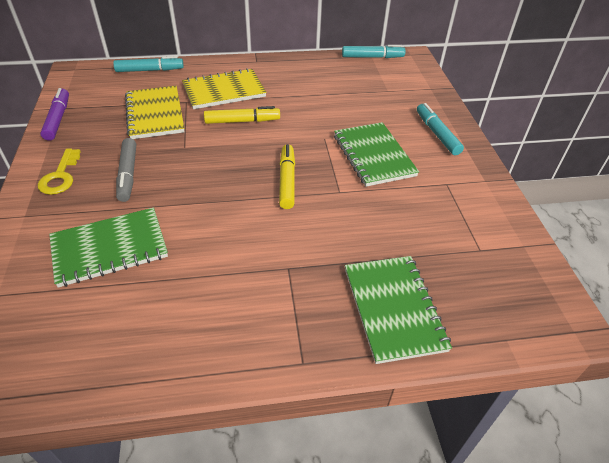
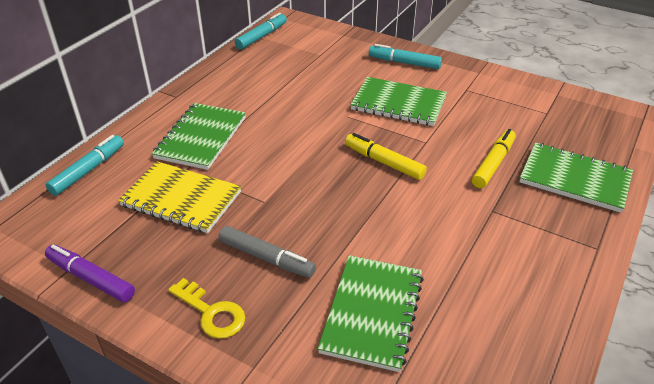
camera: 50 degrees left, 5 degrees down
(224, 91) = (201, 138): yellow notebook -> green notebook
(242, 121) = (267, 148): yellow marker -> yellow marker (493, 164)

